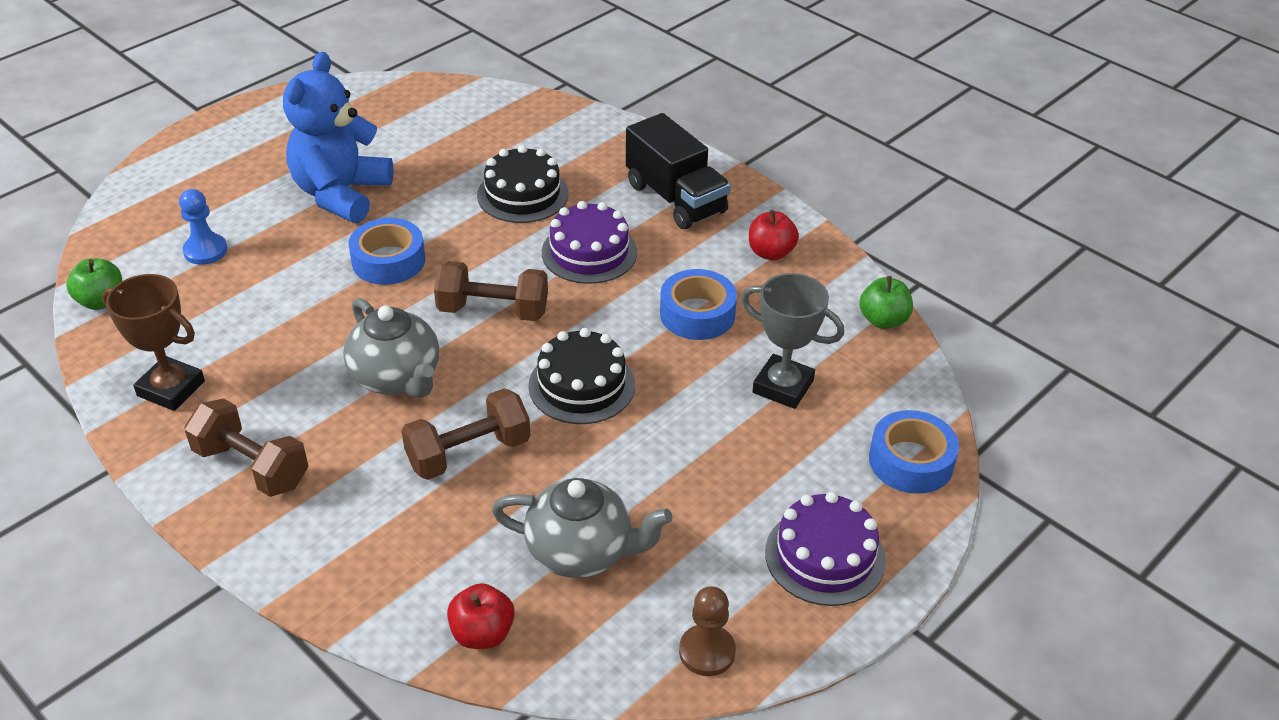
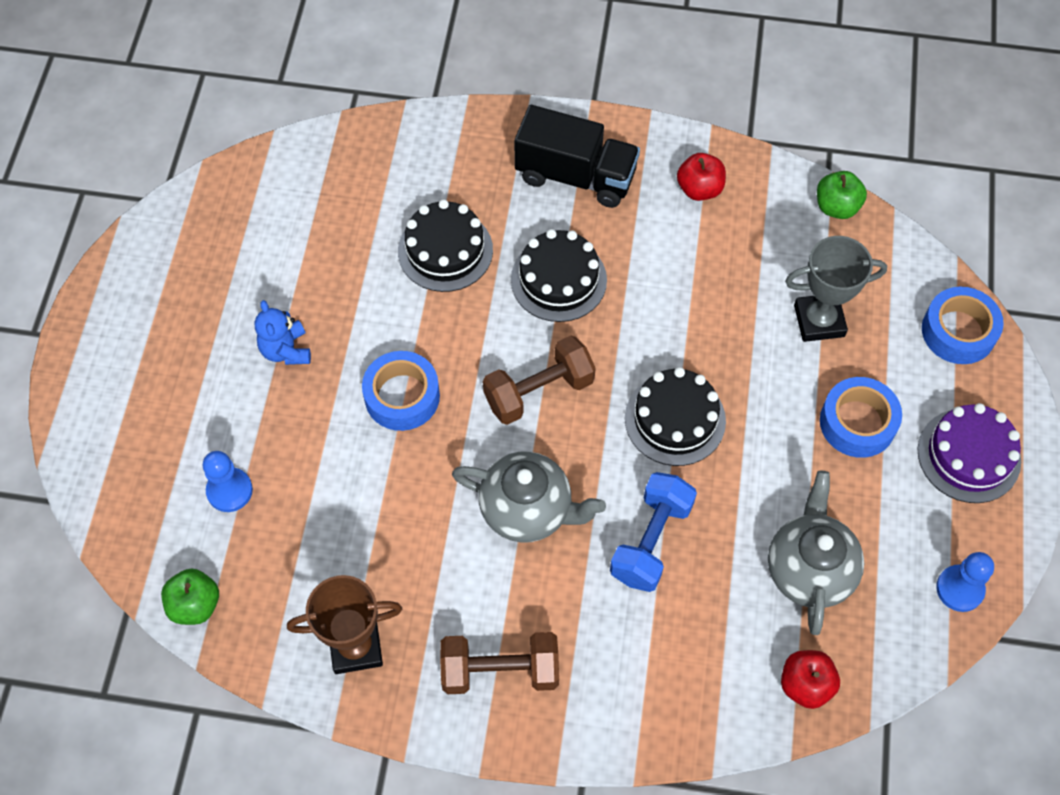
camera: 35 degrees left, 20 degrees up
(341, 194) = (286, 350): blue teddy bear -> blue teddy bear, size x0.49
(468, 453) = (651, 541): brown dumbbell -> blue dumbbell
(581, 551) = (809, 569): grey teapot -> grey teapot turned 60 degrees counterclockwise
(589, 252) = (558, 280): purple cake -> black cake
(697, 314) = (698, 290): blue tape -> blue tape (857, 423)
(707, 652) = (959, 589): brown pawn -> blue pawn

